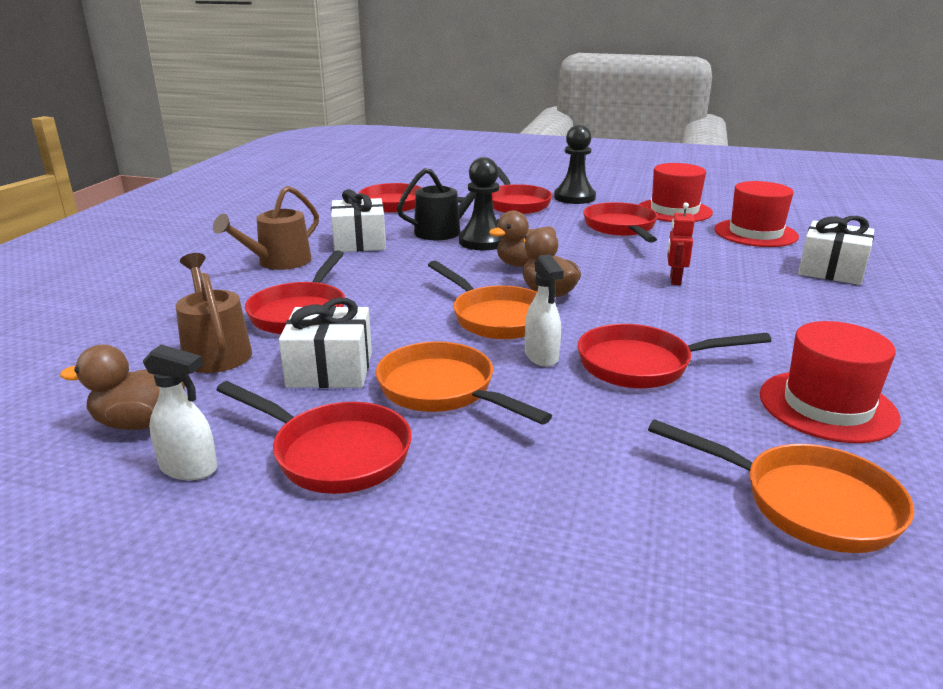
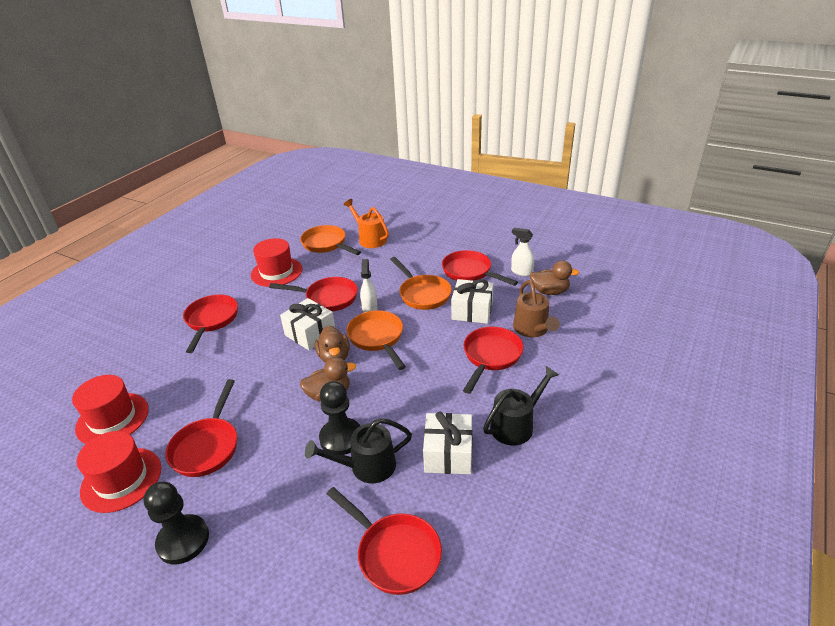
camera: 165 degrees left, 10 degrees up
(278, 262) = (516, 425): brown watering can -> black watering can
(516, 203) = (260, 532): red pan -> red pan (211, 321)
(674, 280) = (245, 361): red robot -> none
(691, 543) = (370, 239): none -> orange watering can
(831, 270) = (137, 359): white gift -> white gift (310, 333)

